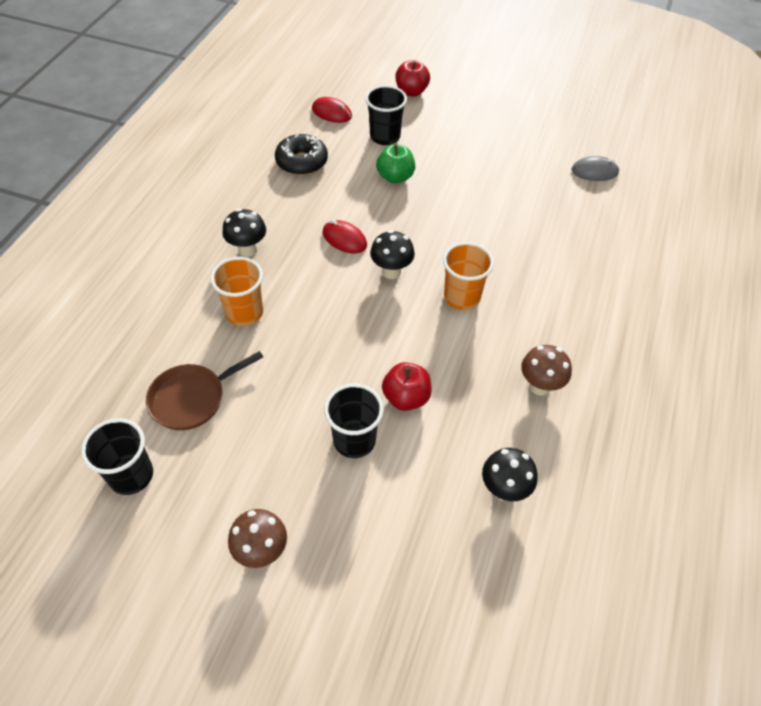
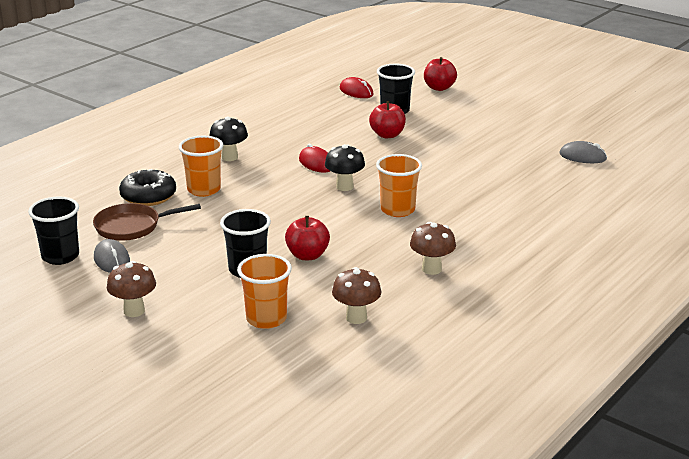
camera: 20 degrees right, 25 degrees down
(195, 465) = (112, 260): none -> grey mouse
(302, 162) = (309, 116): black donut -> black donut (148, 196)
(395, 177) = (387, 135): green apple -> red apple
(413, 521) = (266, 319): none -> orange cup
(504, 490) = (356, 318): black mushroom -> brown mushroom

